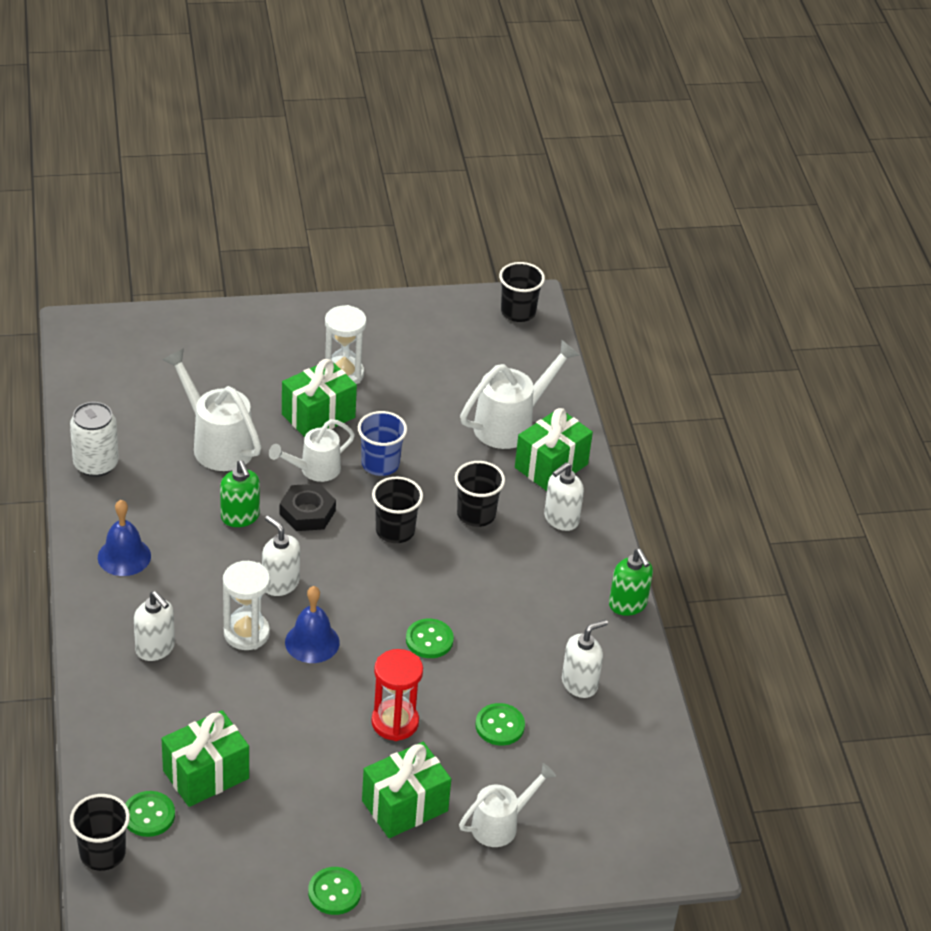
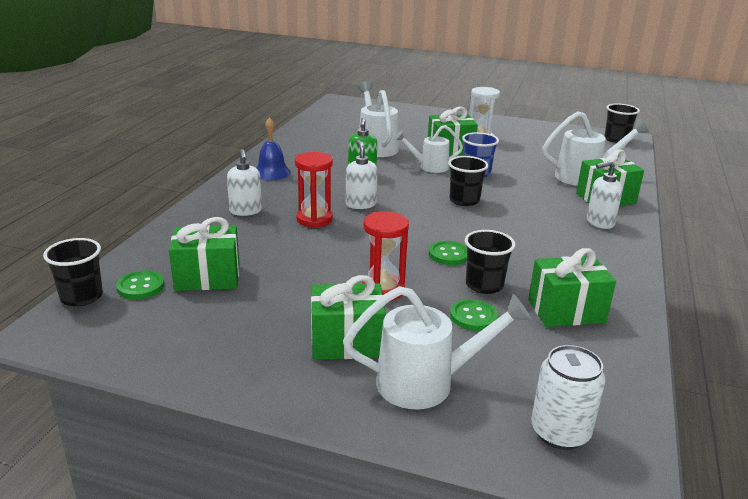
camera: 30 degrees right, 15 degrees down
(96, 464) = (295, 139): white can -> white can (560, 432)
(246, 633) = (314, 219): white hourglass -> red hourglass
(307, 512) = (408, 181): black nut -> none
(312, 642) = (357, 234): blue bell -> none
(334, 892) = (229, 381): green button -> none
(476, 514) = (531, 206): black cup -> black cup (484, 285)
(500, 825) = (426, 383): white watering can -> white watering can, size x1.53
(579, 683) = (566, 311): white soap dispenser -> green gift
(628, 604) = (637, 277): green soap dispenser -> none

